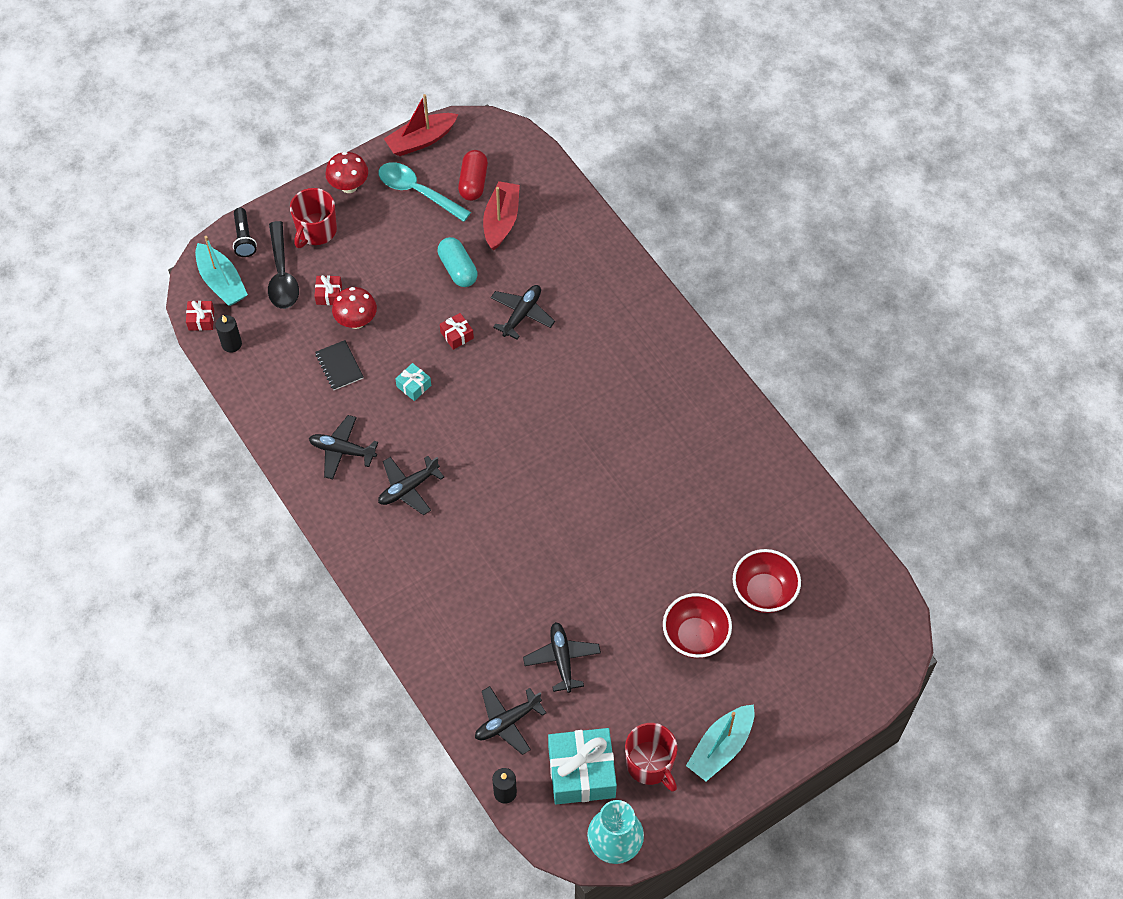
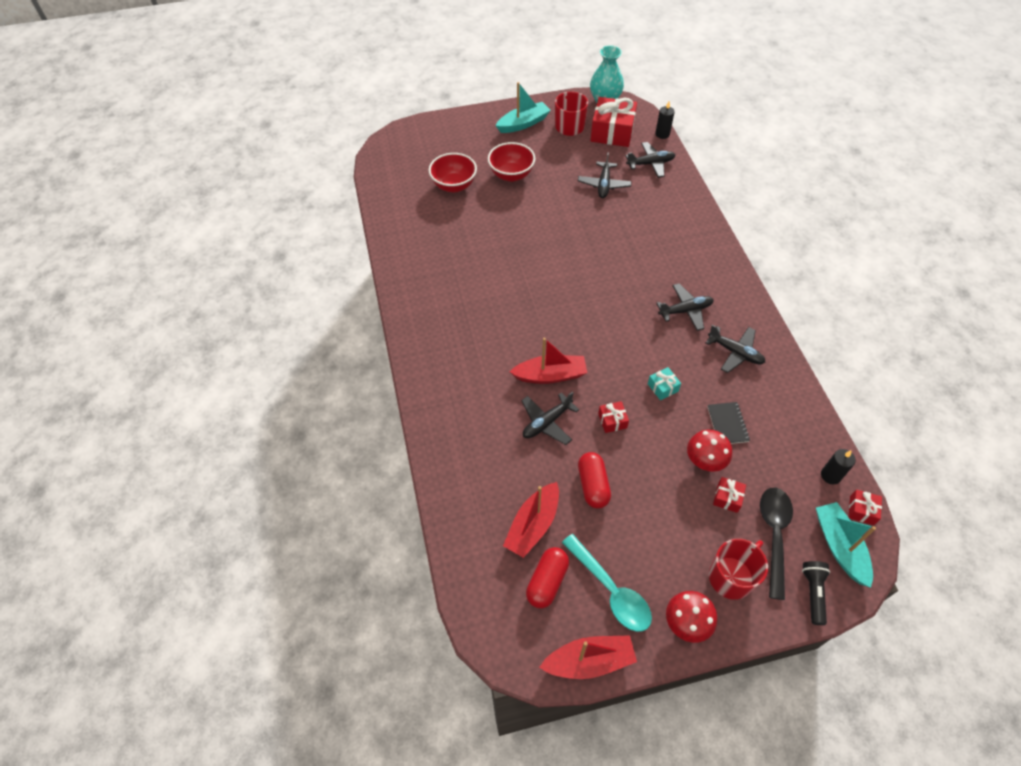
camera: 160 degrees left, 5 degrees down
(458, 269) = (593, 485): turquoise capsule -> red capsule
(536, 364) = (550, 375): none -> red boat
(581, 772) = (612, 132): turquoise gift -> red gift

